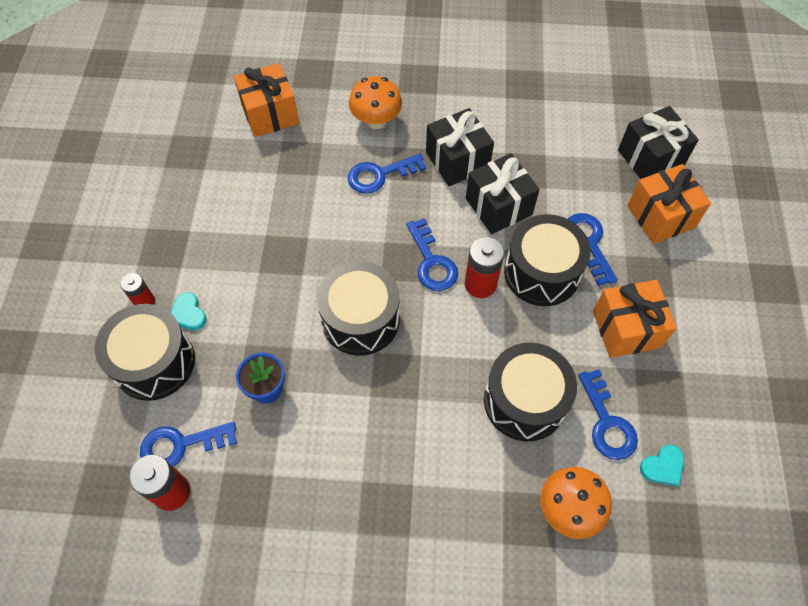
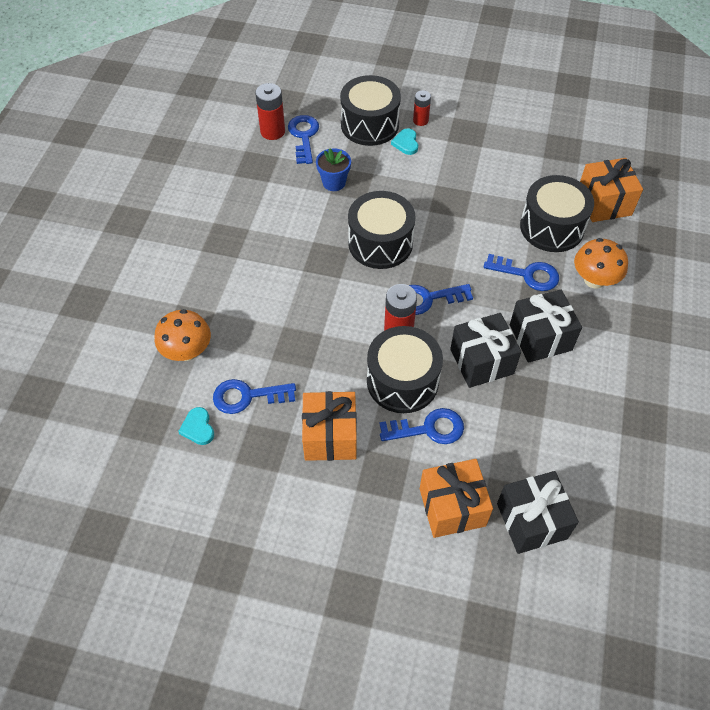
camera: 100 degrees right, 5 degrees down
(188, 313) = (406, 143): turquoise heart -> turquoise heart turned 75 degrees counterclockwise
(380, 175) = (527, 274): blue key -> blue key turned 120 degrees clockwise
(524, 401) = (282, 341): black drum -> black drum (552, 227)

